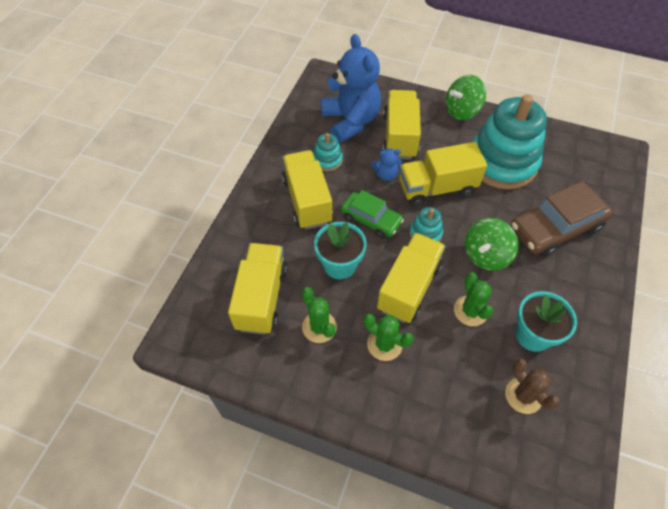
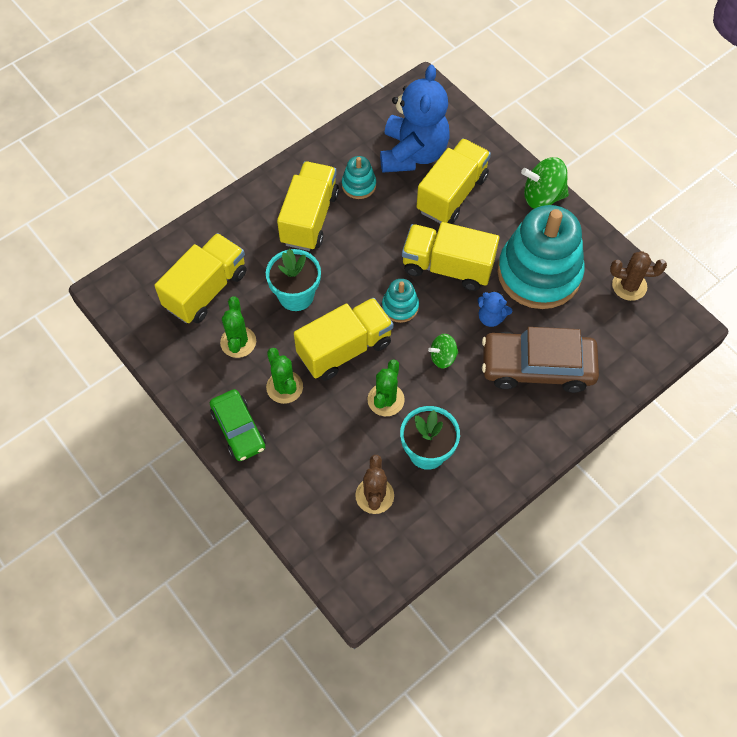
camera: 30 degrees right, 5 degrees up
(371, 220) = (357, 267): green car -> green car (238, 429)
(386, 175) = (406, 228): blue teddy bear -> blue teddy bear (491, 317)
(486, 255) = (443, 357): green spinning top -> green spinning top, size x0.59
(566, 143) = (629, 286): none -> brown cactus

